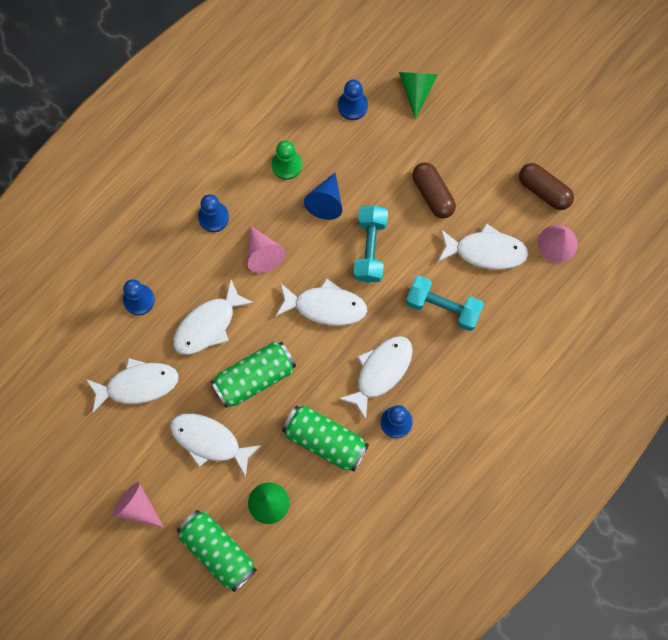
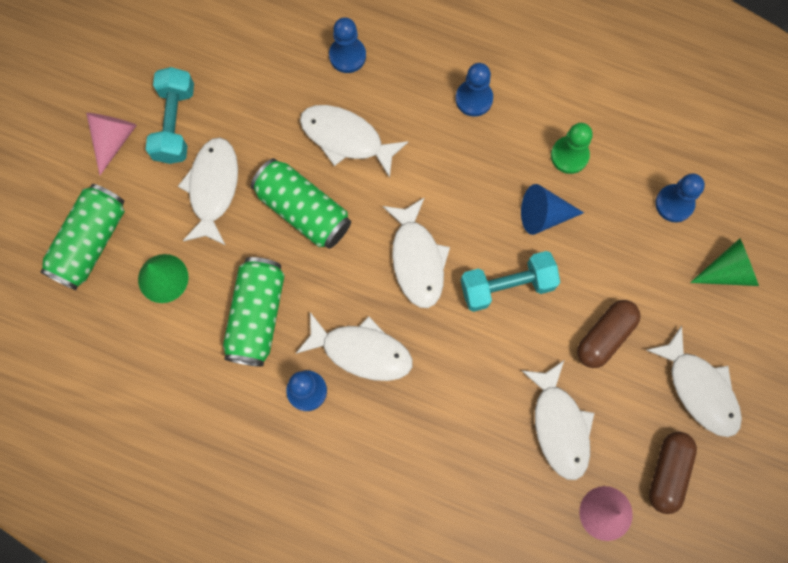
camera: 70 degrees right, 0 degrees up
(137, 385) = (251, 89): white fish -> white fish (699, 389)
(263, 254) = (452, 167): pink cone -> none
(443, 307) = (468, 398): turquoise dumbbell -> turquoise dumbbell (174, 123)

